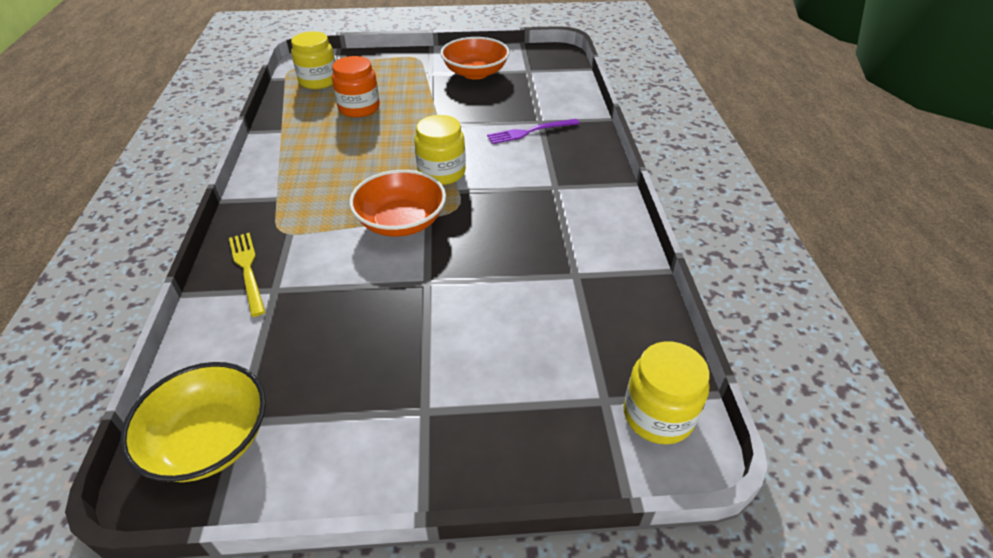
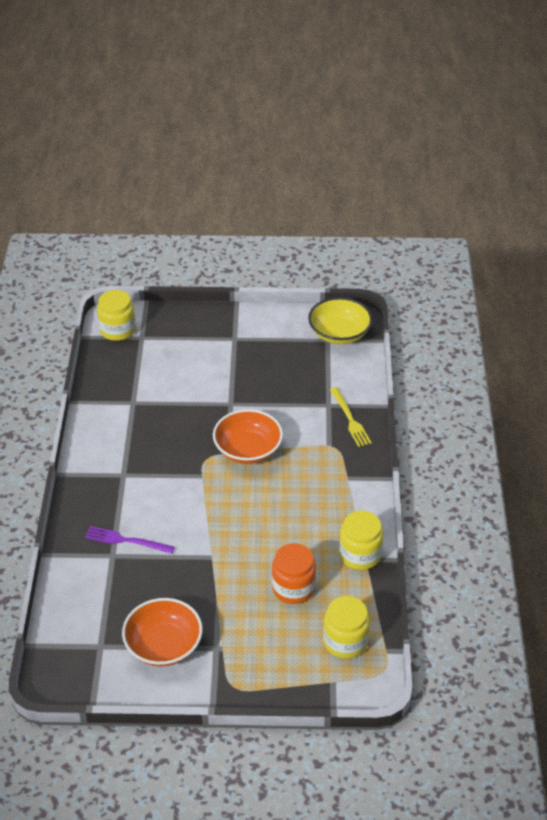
camera: 175 degrees left, 0 degrees up
(441, 172) = (214, 495): yellow jar -> yellow jar (360, 555)
(530, 132) = (126, 540): purple fork -> purple fork turned 150 degrees counterclockwise

